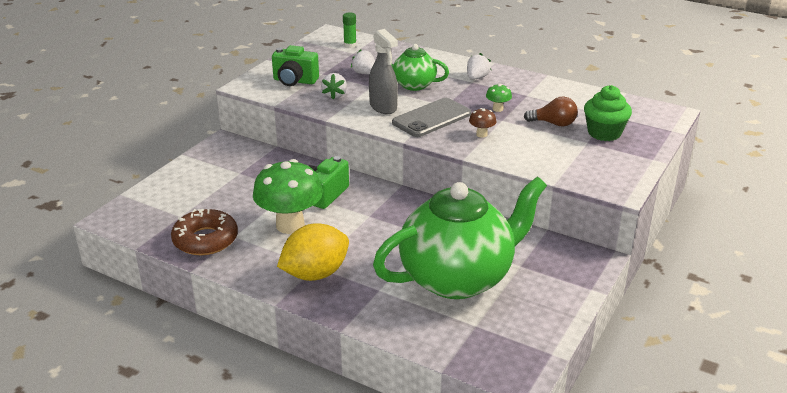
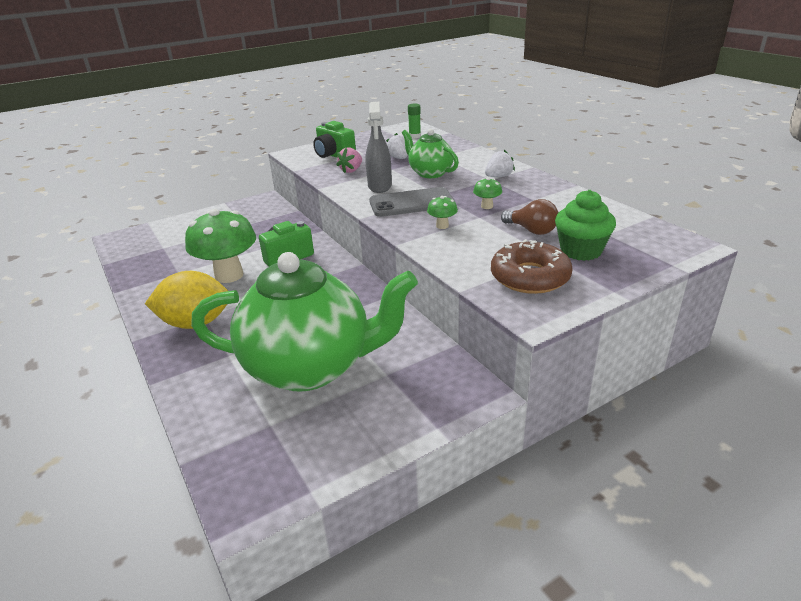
camera: 30 degrees right, 0 degrees up
(205, 240) = (155, 270): brown donut -> brown donut (530, 277)
(334, 95) = (351, 170): white strawberry -> pink strawberry
(481, 134) = (442, 226): brown mushroom -> green mushroom

